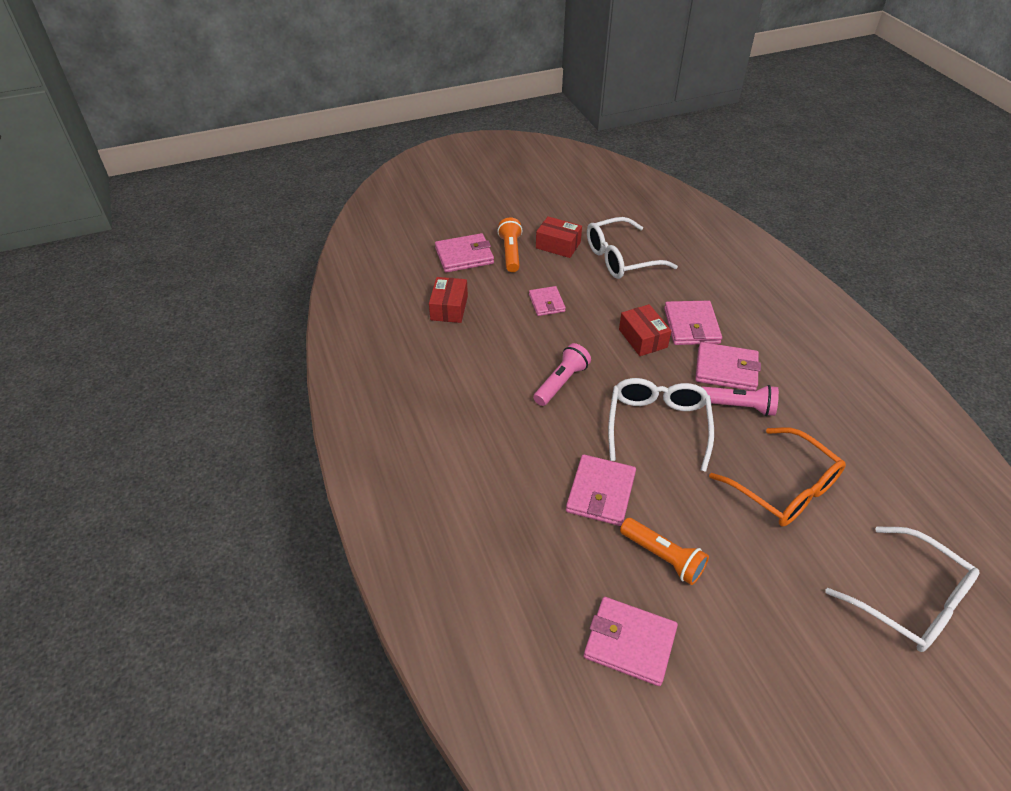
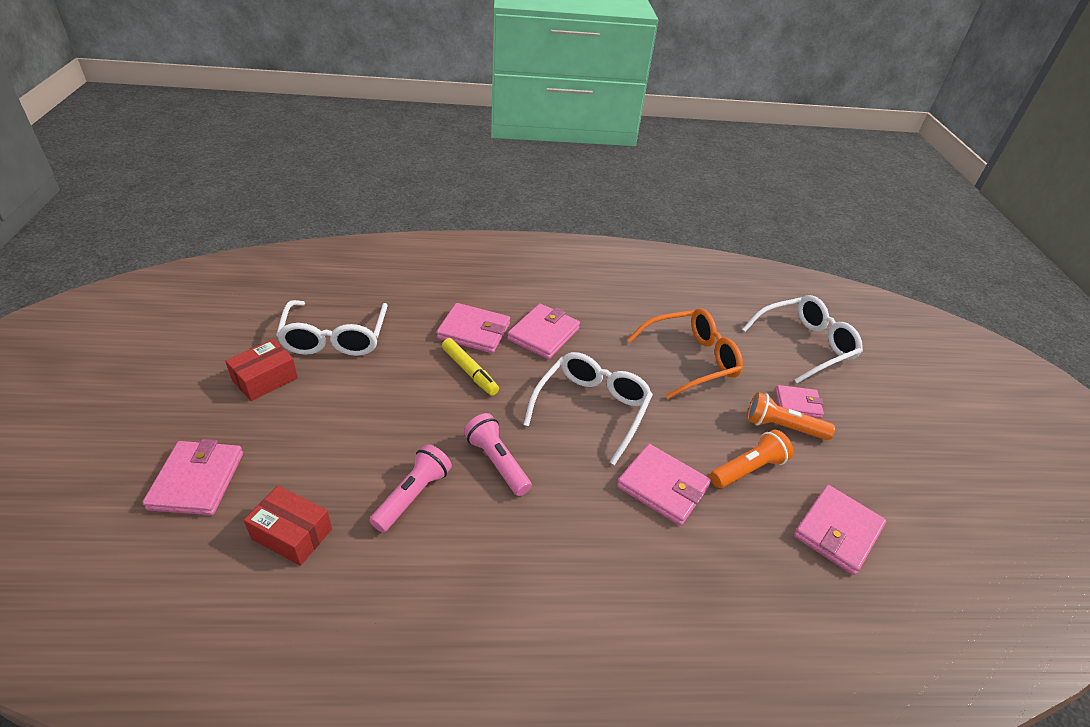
camera: 75 degrees left, 5 degrees down
(510, 253) = (237, 428): orange flashlight -> orange flashlight (782, 427)
(546, 303) = (359, 427): pink wallet -> pink wallet (798, 403)
(643, 338) = (469, 371): red box -> yellow marker
(657, 425) = (592, 408): white glasses -> white glasses turned 90 degrees clockwise
(738, 406) = (592, 346): pink flashlight -> pink flashlight (413, 495)

